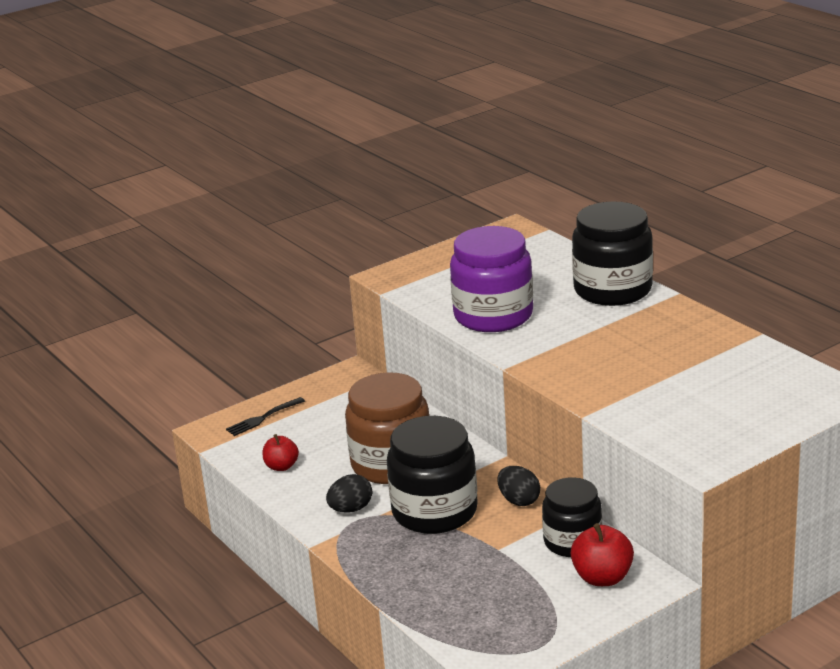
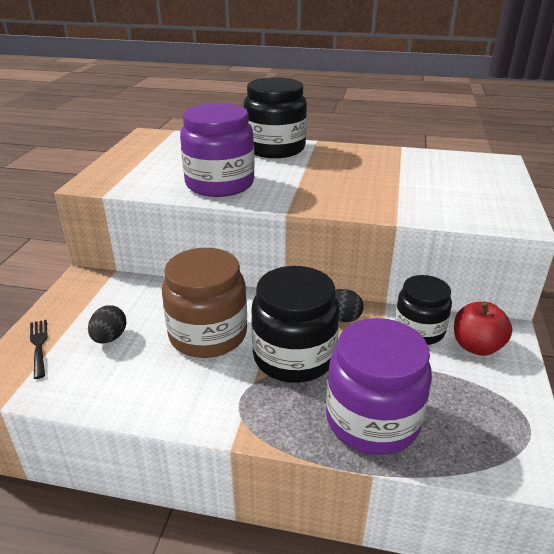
camera: 45 degrees left, 5 degrees up
(263, 418) = (39, 346): black fork -> black fork turned 150 degrees clockwise
(281, 466) = (109, 382): red apple -> none
(351, 509) = (223, 390): black egg -> black egg (109, 338)
(428, 580) = (372, 420): none -> purple jar

